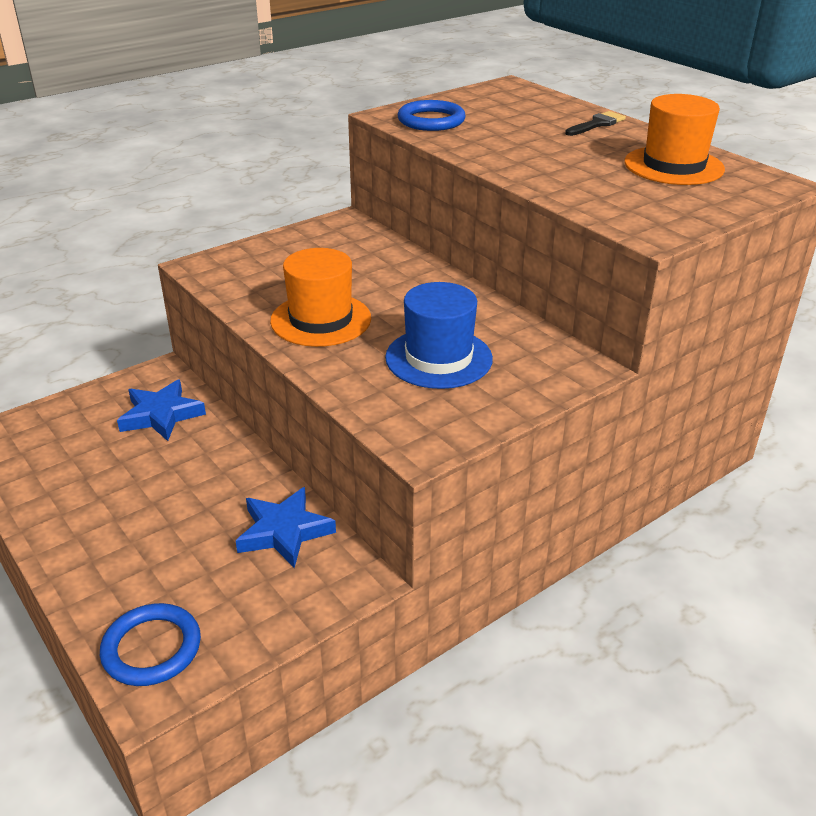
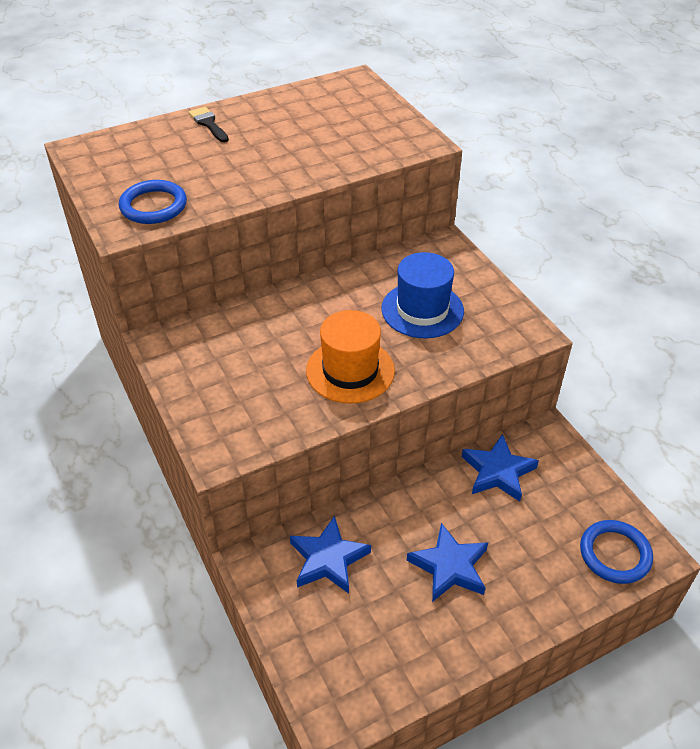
camera: 80 degrees left, 10 degrees up
(145, 498) = (449, 566): none -> blue star
(673, 166) = (310, 110): orange hat -> none

